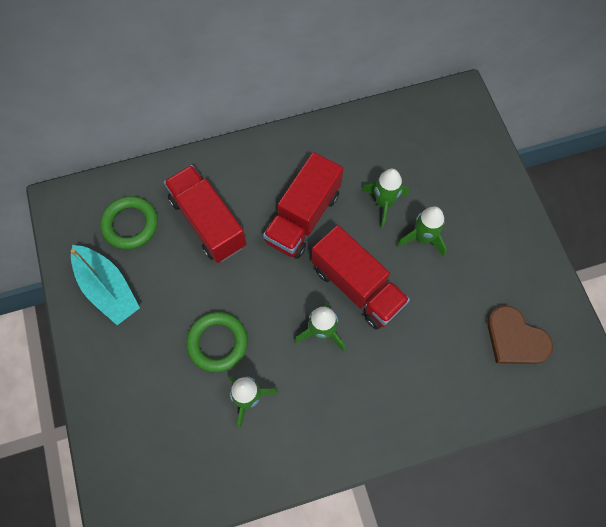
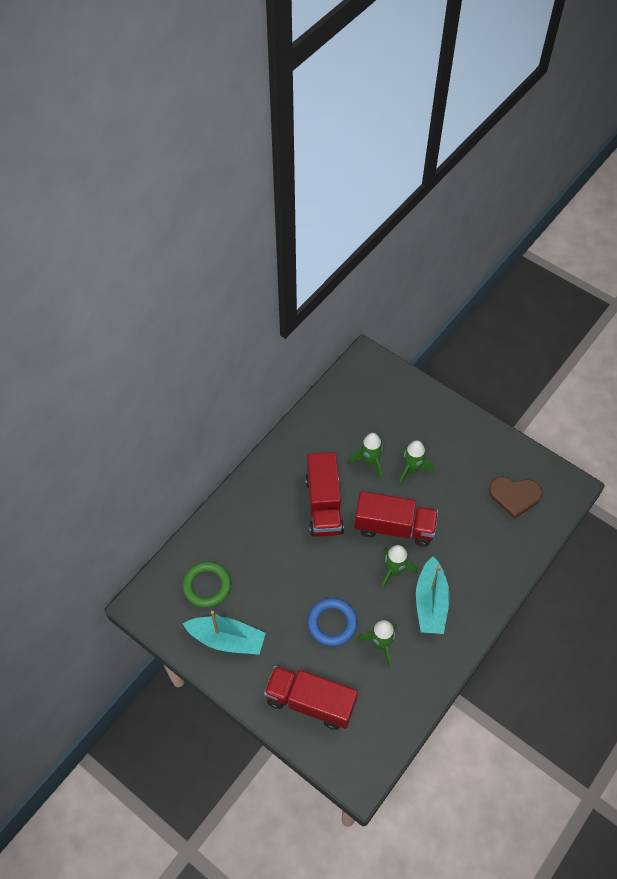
camera: 35 degrees left, 10 degrees down
(208, 222) = (261, 549): red truck -> red truck (310, 702)
(217, 343) = (332, 623): green ring -> blue ring
(334, 391) = (430, 602): none -> turquoise boat

